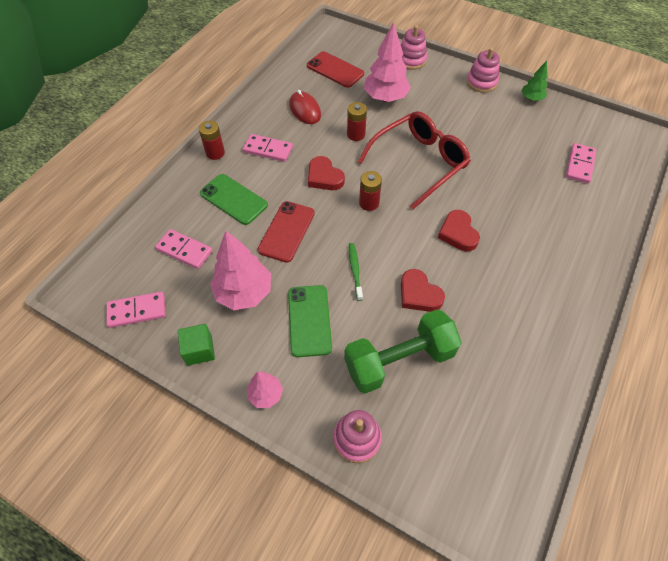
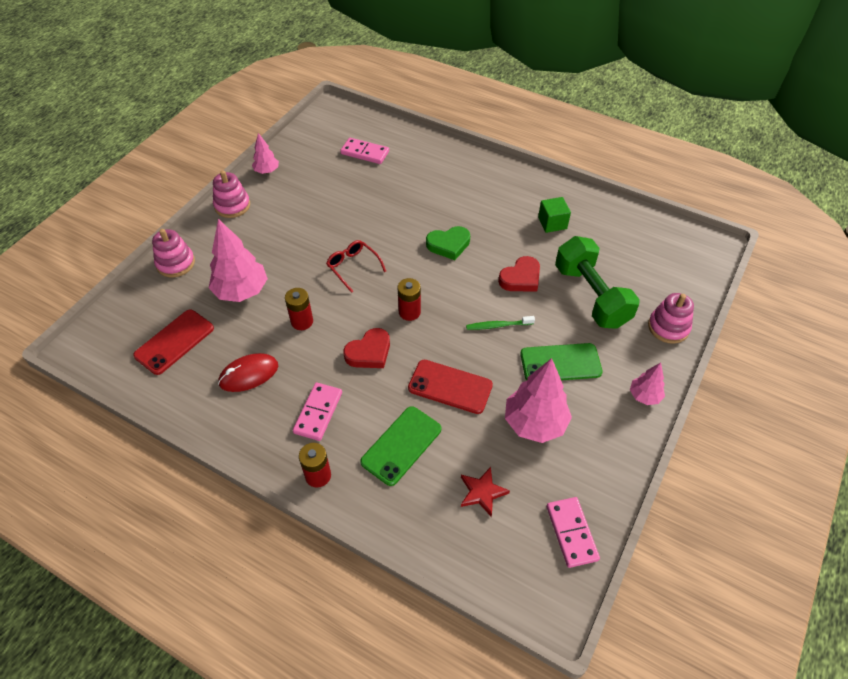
camera: 90 degrees left, 5 degrees down
(184, 250) = (482, 492): pink domino -> red star
(199, 350) = (609, 459): green cube -> green cube (552, 223)
(419, 163) = (353, 267): red glasses -> red glasses, size x0.50
(458, 233) = (448, 245): red heart -> green heart
(531, 98) = (267, 171): green tree -> pink tree

